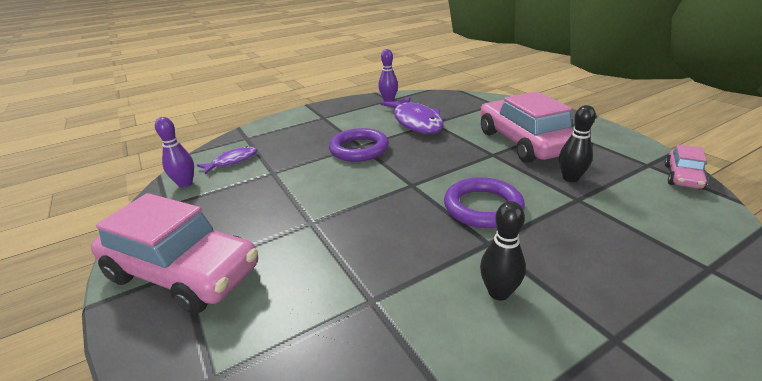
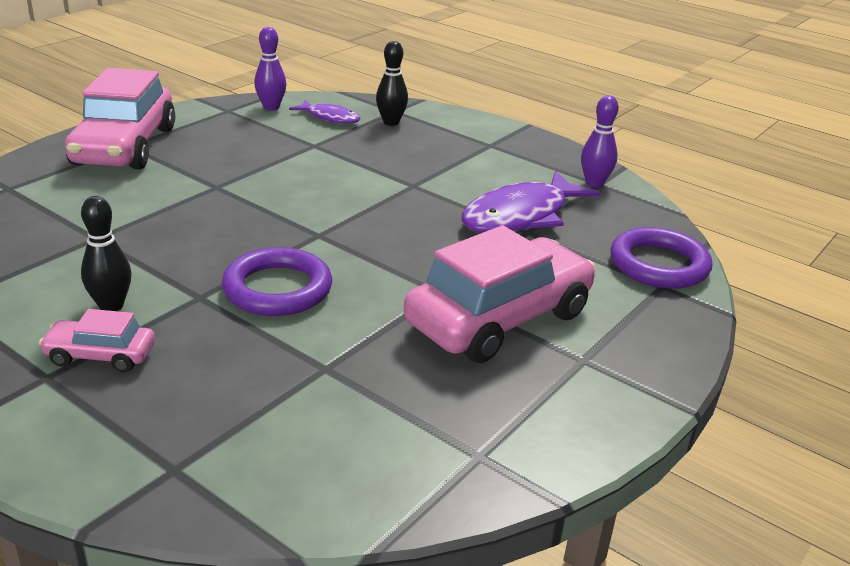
camera: 65 degrees right, 0 degrees up
(359, 149) = (401, 185): purple ring -> purple ring (659, 265)
(570, 178) = (387, 363): black bowling pin -> black bowling pin (391, 122)
(682, 177) = (444, 491): pink car -> pink car (100, 355)

